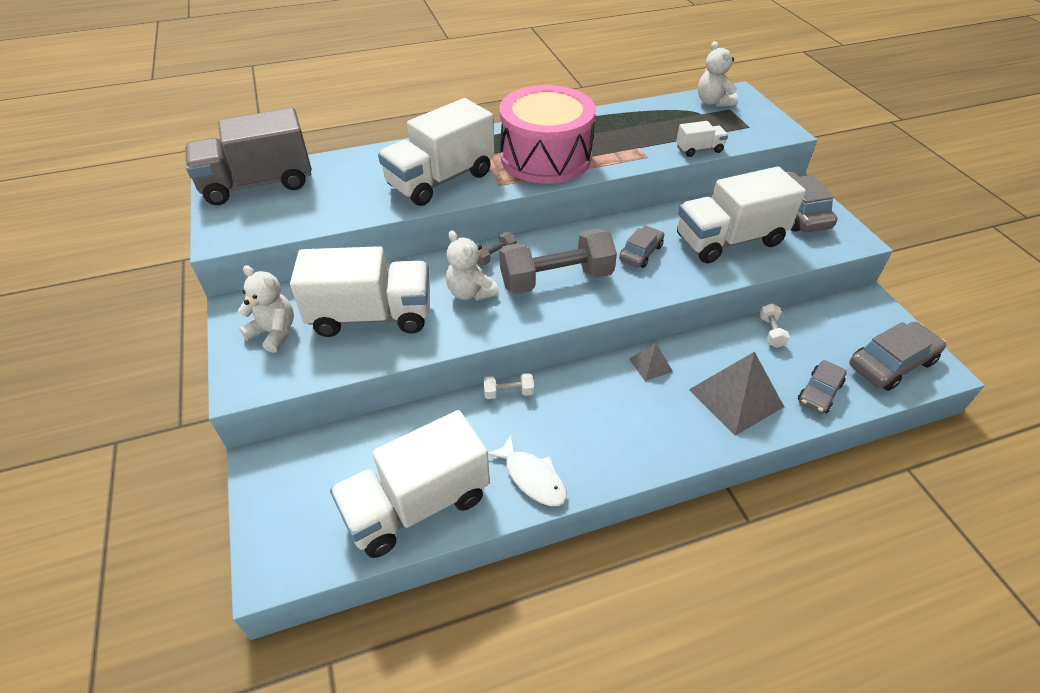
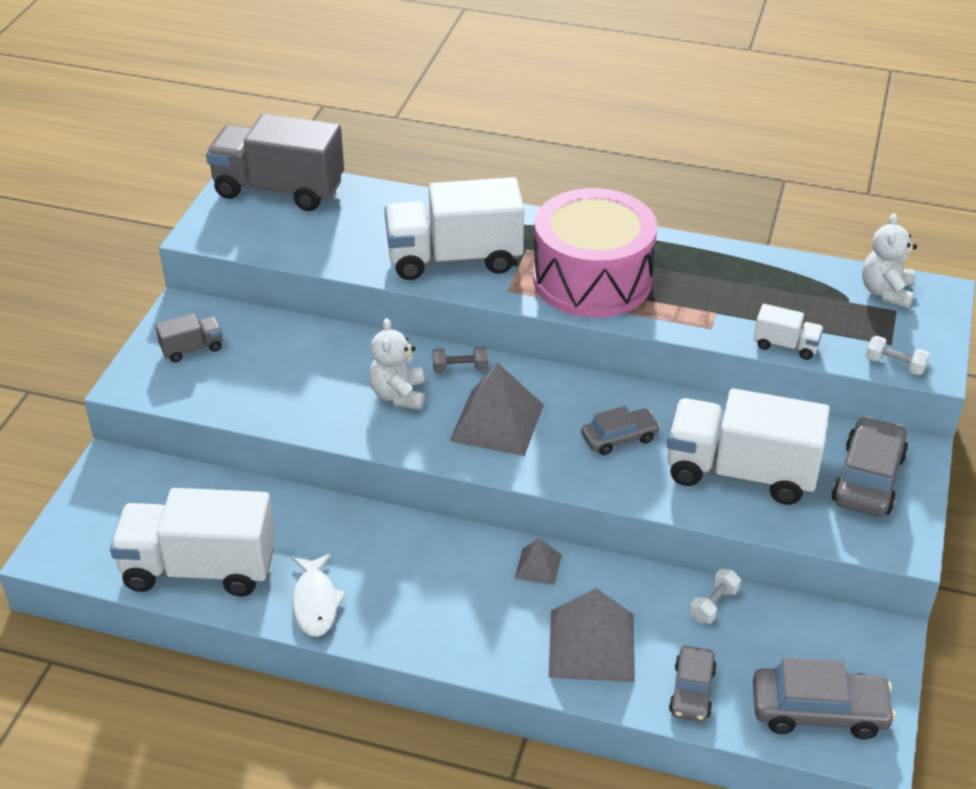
camera: 35 degrees right, 5 degrees down
(274, 333) = (192, 349): white teddy bear -> grey truck
(371, 316) = (287, 373): white truck -> none
(508, 392) = (369, 517): white dumbbell -> white dumbbell (895, 365)
(556, 279) = (497, 422): grey dumbbell -> grey pyramid
(819, 392) = (692, 691): grey car -> grey car turned 60 degrees counterclockwise

